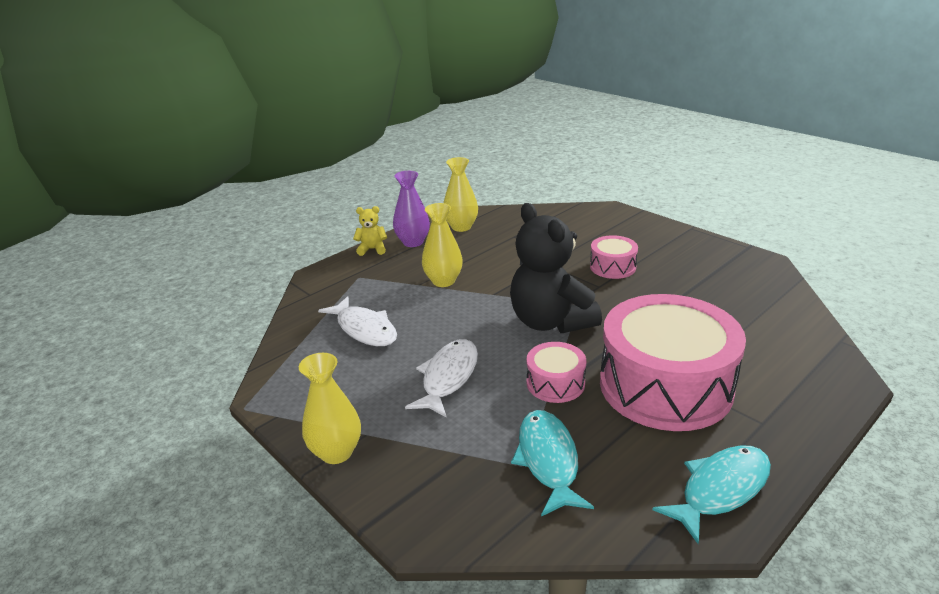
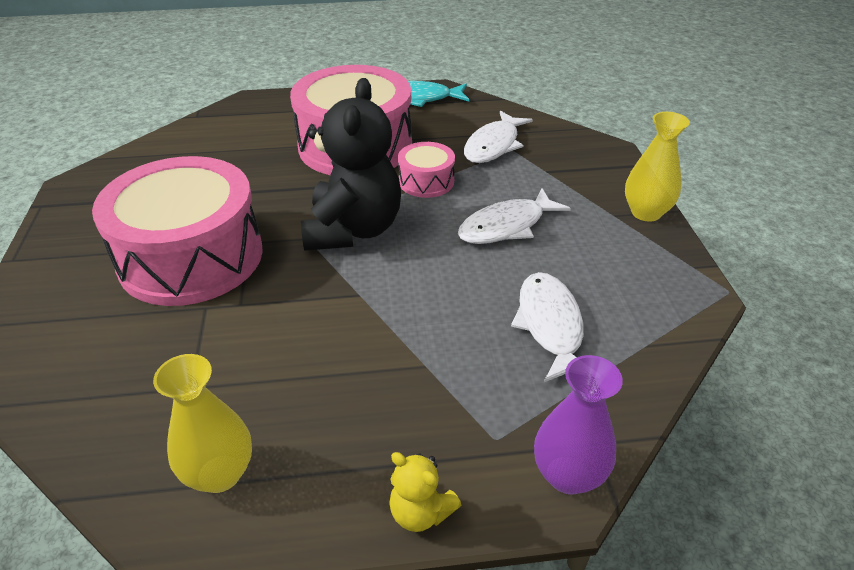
camera: 145 degrees left, 10 degrees up
(413, 242) = (338, 483): purple vase -> purple vase (568, 475)
(443, 281) = (389, 351): yellow vase -> none
(548, 460) = (494, 145): turquoise fish -> white fish
(612, 267) = (191, 257): pink drum -> pink drum, size x2.19

